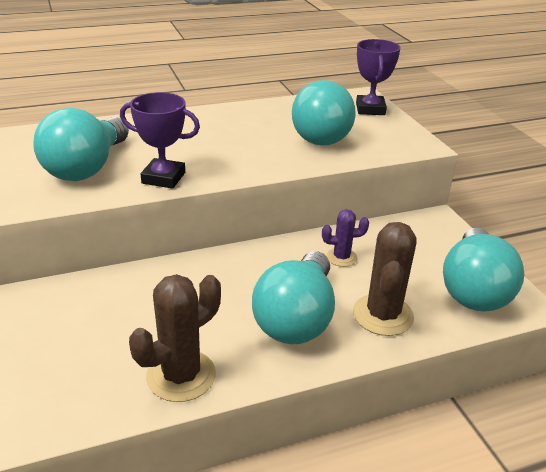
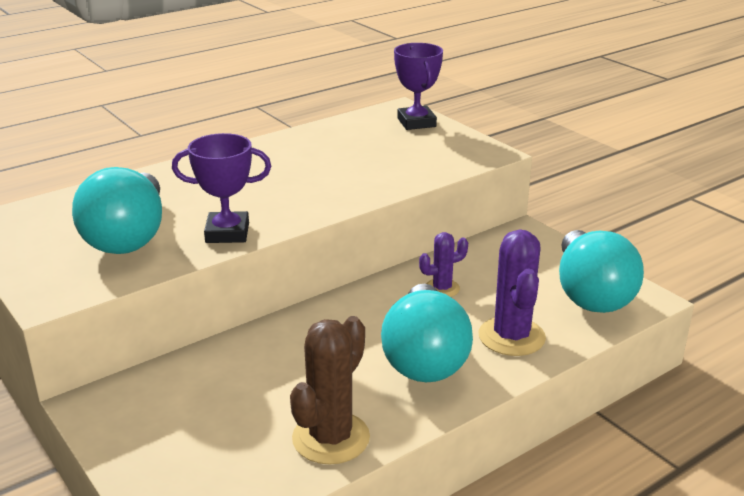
camera: 15 degrees left, 5 degrees down
(320, 134) = (377, 158): turquoise light bulb -> none
(383, 315) = (511, 337): brown cactus -> purple cactus

